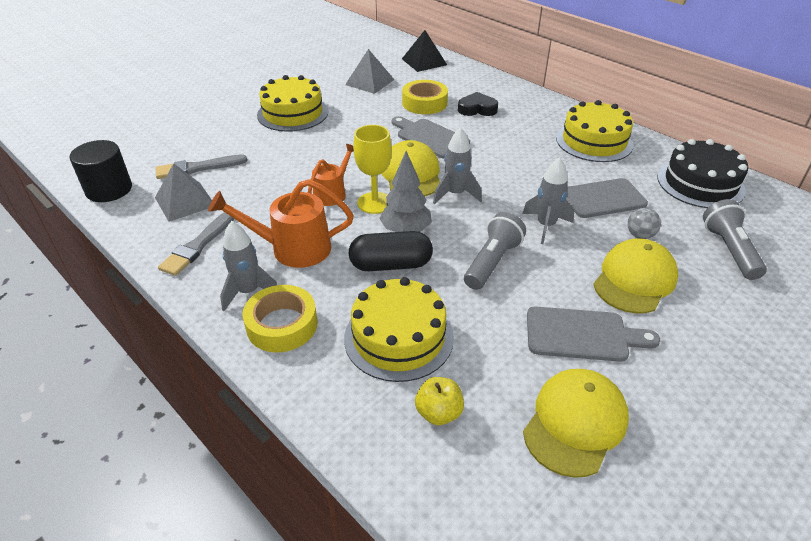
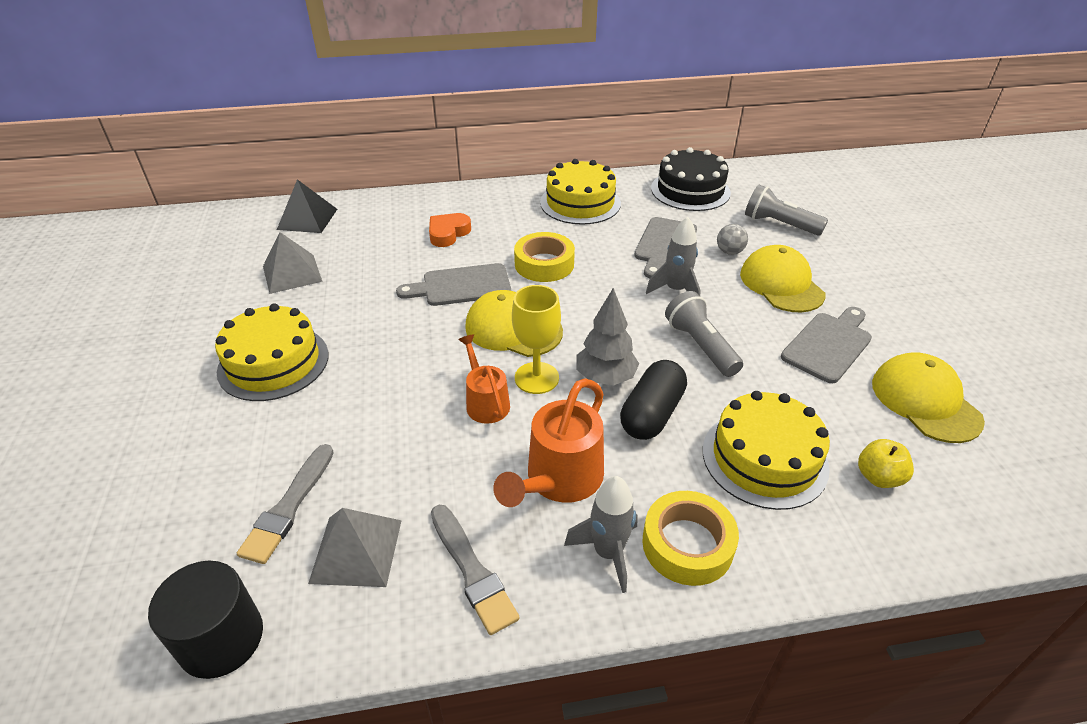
camera: 55 degrees left, 0 degrees up
(424, 103) = (391, 258): yellow tape -> yellow tape (544, 264)
(455, 194) = (578, 317): grey rocket -> none
(477, 109) = (448, 233): black heart -> orange heart

